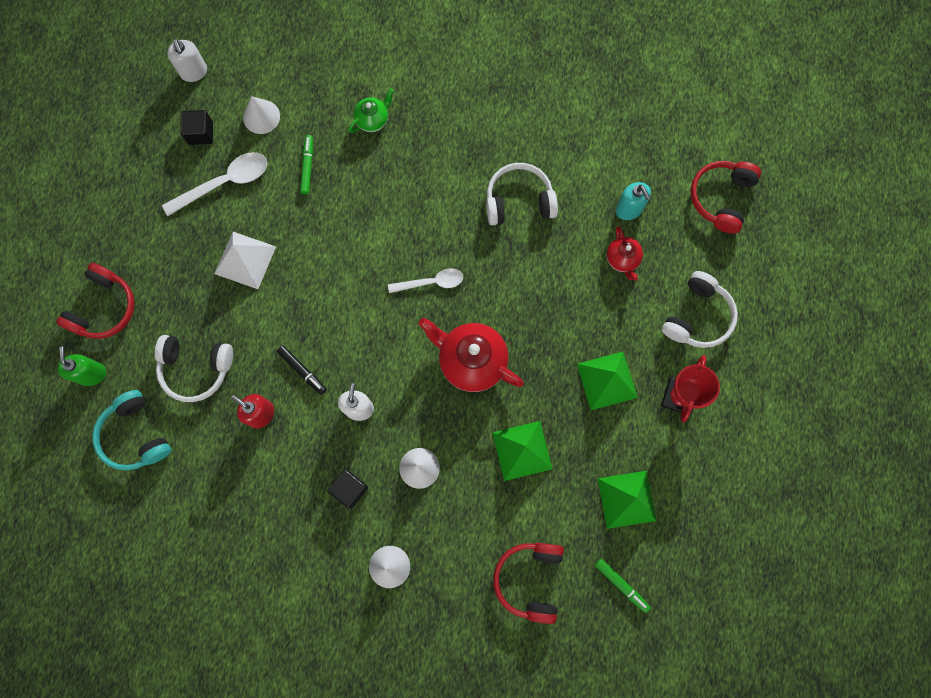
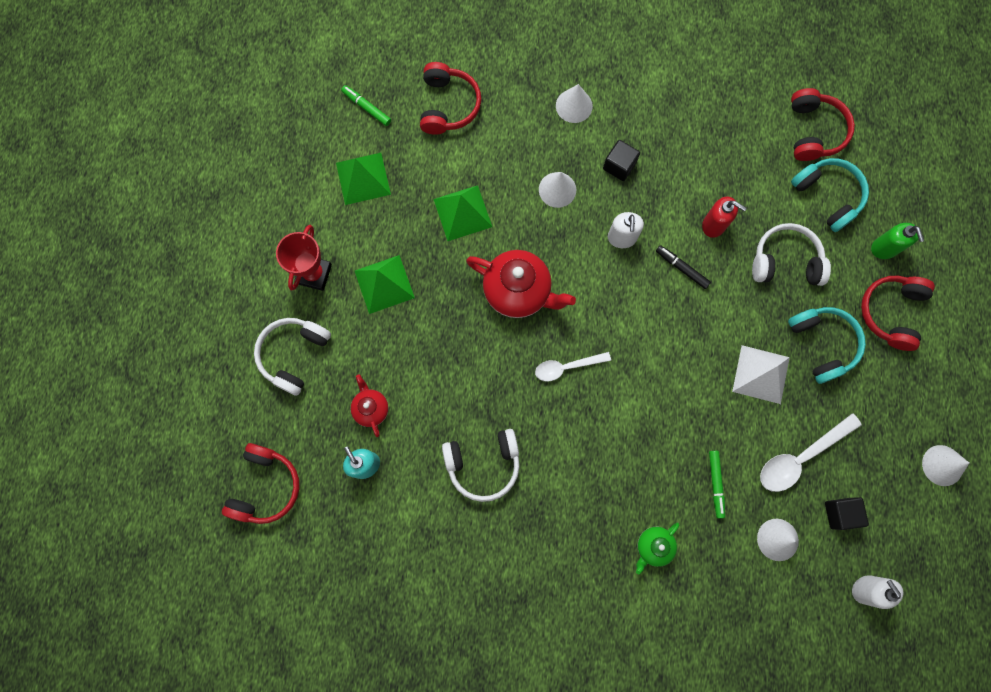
camera: 175 degrees right, 0 degrees up
(97, 165) = (942, 465): none -> white cone
(131, 511) = (814, 131): none -> red headphones
(179, 283) = (822, 344): none -> turquoise headphones

